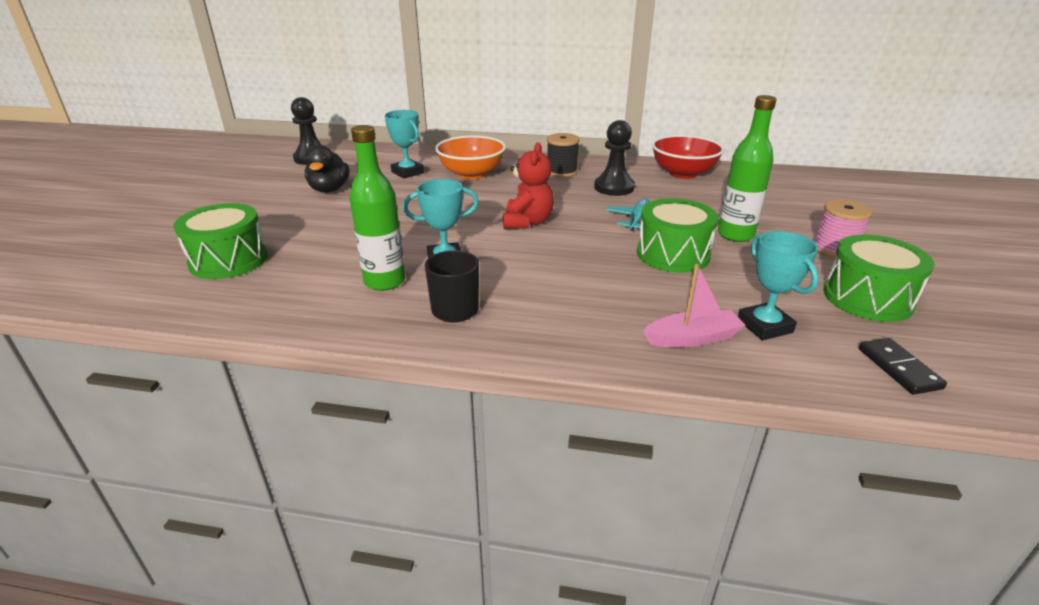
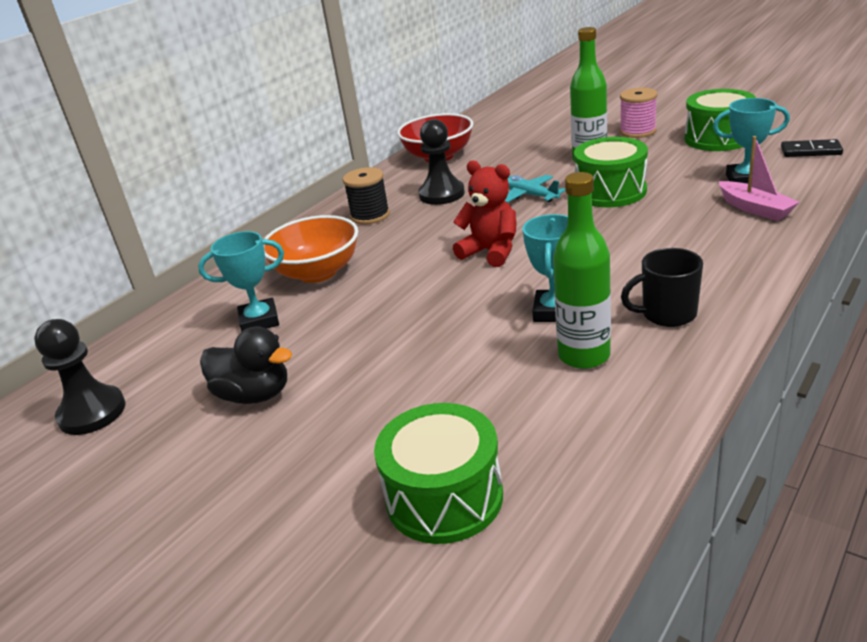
camera: 60 degrees left, 0 degrees up
(692, 338) = (755, 209): pink boat -> pink boat turned 135 degrees clockwise

